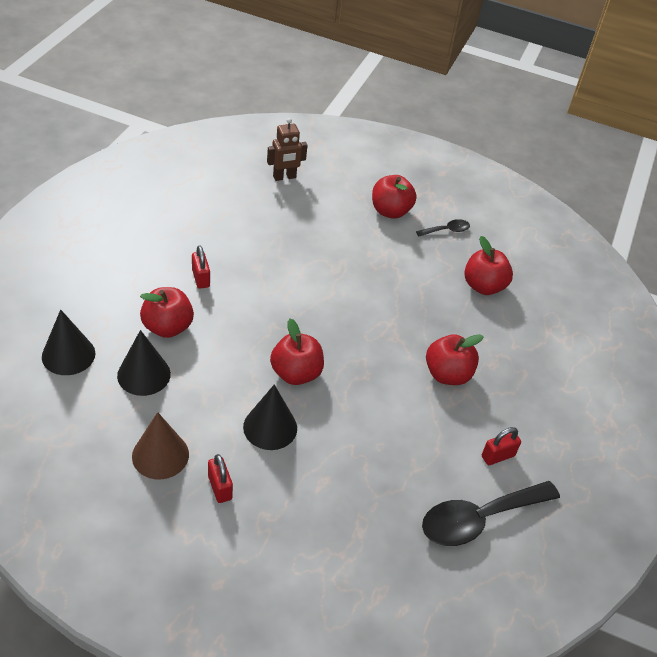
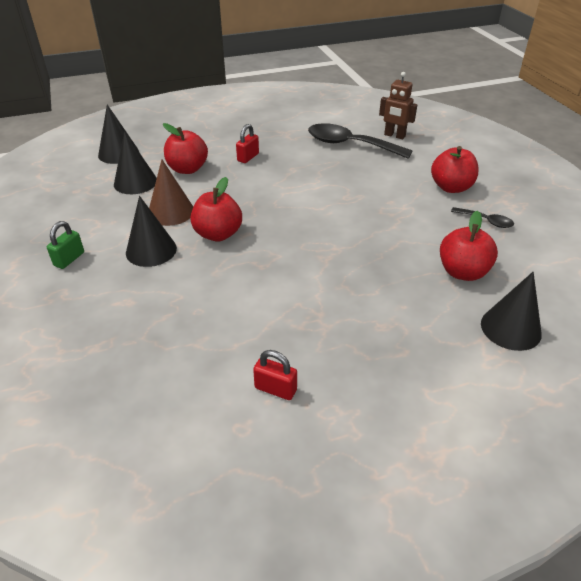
camera: 55 degrees right, 5 degrees down
(160, 455) = (73, 222): brown cone -> brown cone (171, 212)
(220, 487) = (69, 259): red padlock -> green padlock
(447, 374) = (328, 306): red apple -> none
(478, 519) = (183, 417): black spoon -> black spoon (350, 145)
(551, 311) = (510, 328): none -> black cone

